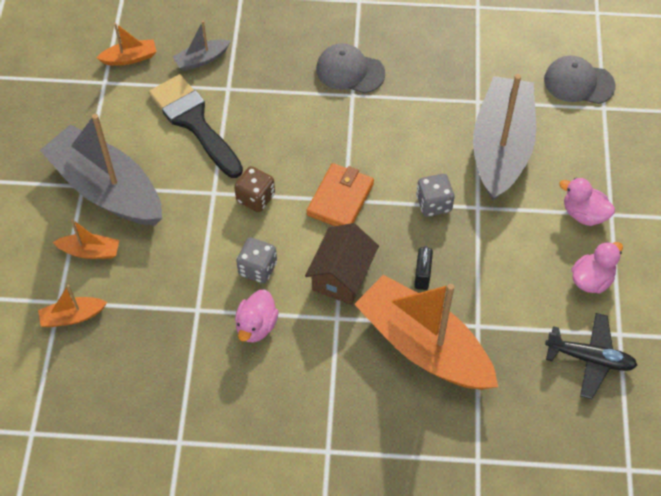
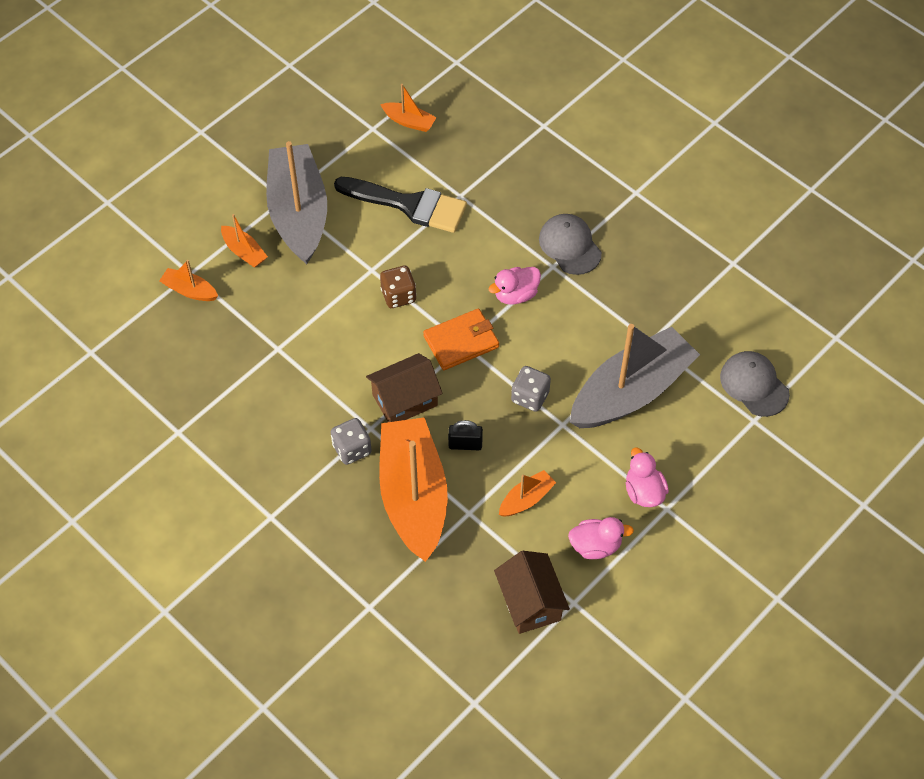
camera: 40 degrees right, 0 degrees up
(194, 122) = (409, 205): black brush -> black brush turned 105 degrees clockwise
(202, 59) = (462, 159): grey boat -> none
(256, 326) = (307, 391): pink duck -> pink duck (515, 295)
(257, 268) = (349, 350): grey dice -> grey dice (352, 449)
(422, 275) = (465, 444): black padlock -> black padlock turned 45 degrees clockwise
(508, 283) = (526, 499): none -> orange boat
(590, 359) = (530, 602): black plane -> brown house

